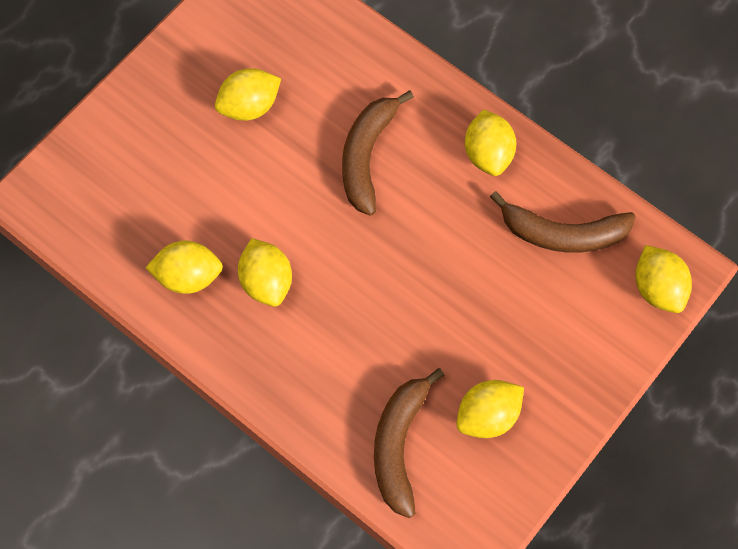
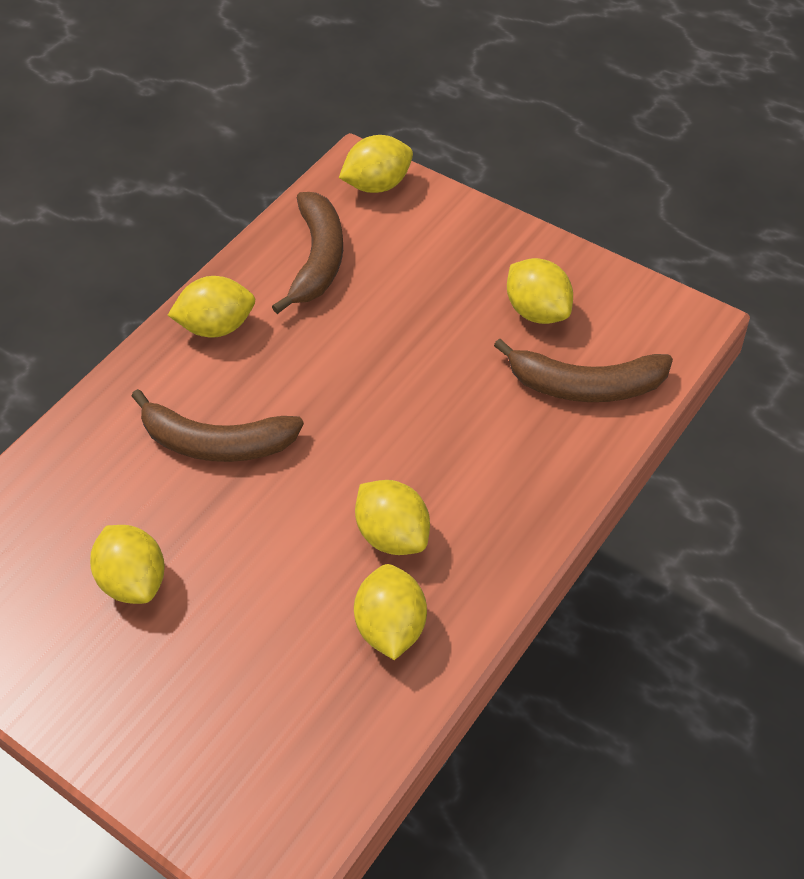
camera: 90 degrees left, 15 degrees down
(266, 282) = (393, 535): yellow lemon -> yellow lemon turned 75 degrees clockwise

